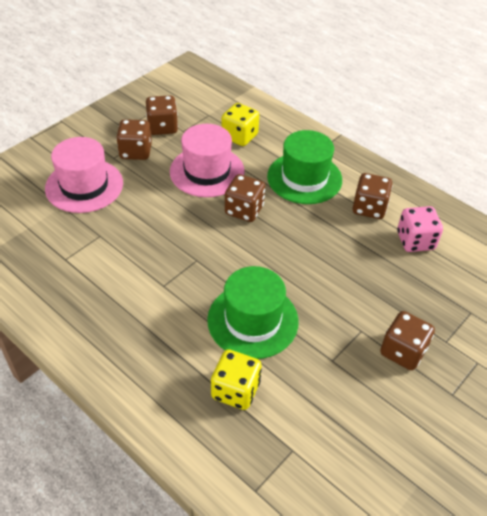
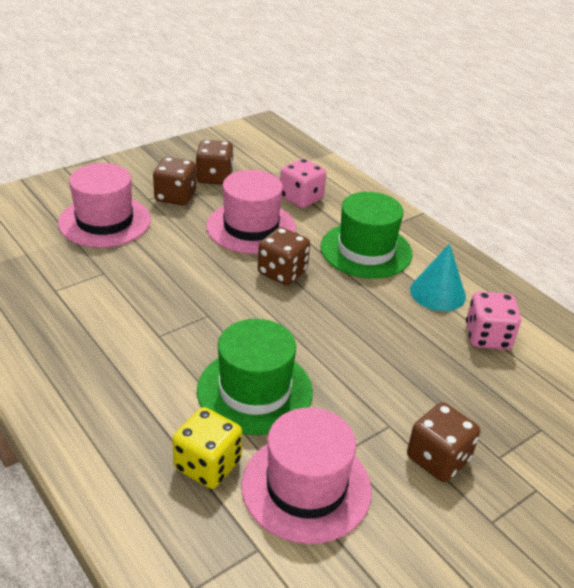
camera: 10 degrees right, 10 degrees down
(239, 136) = (301, 198): yellow dice -> pink dice
(313, 393) = (306, 487): none -> pink hat
(369, 208) = (437, 293): brown dice -> turquoise cone

